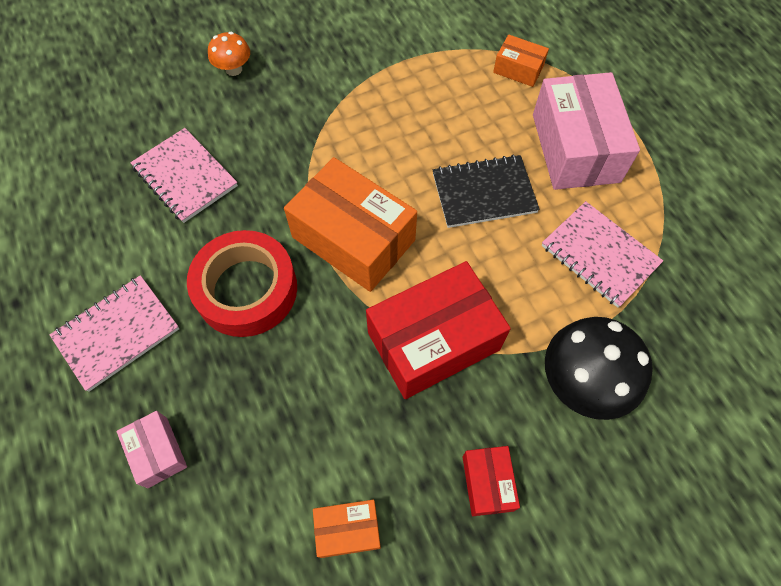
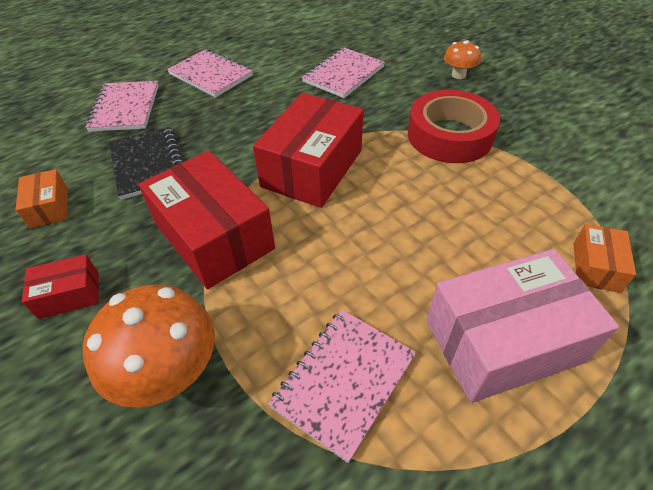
camera: 80 degrees right, 15 degrees down
(157, 452) = (125, 108): pink box -> pink notebook
(246, 289) = (252, 120): red tape -> red tape (449, 135)
(353, 239) = (312, 168): orange box -> red box
(484, 193) = (396, 254): black notebook -> black notebook (148, 164)
(582, 383) = (169, 372): black mushroom -> orange mushroom

